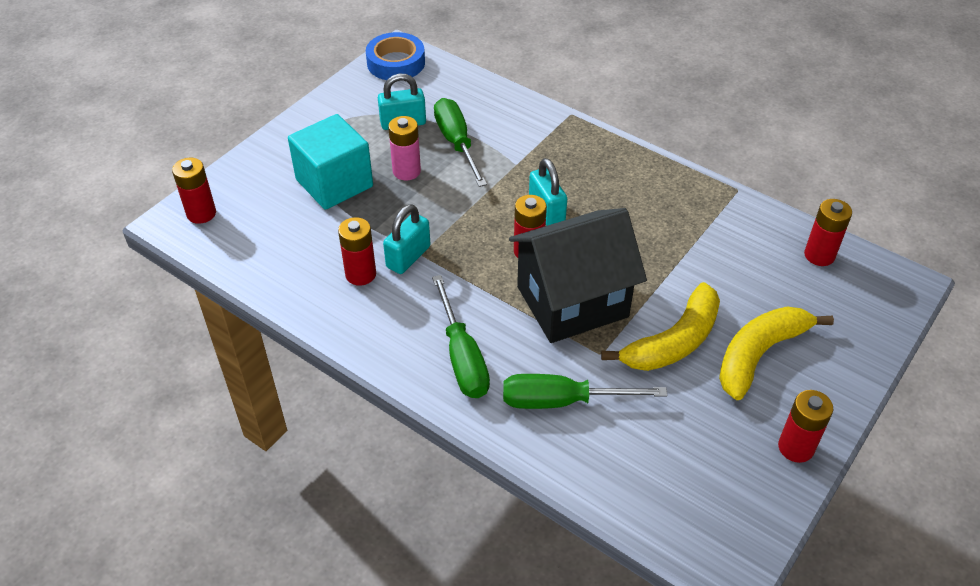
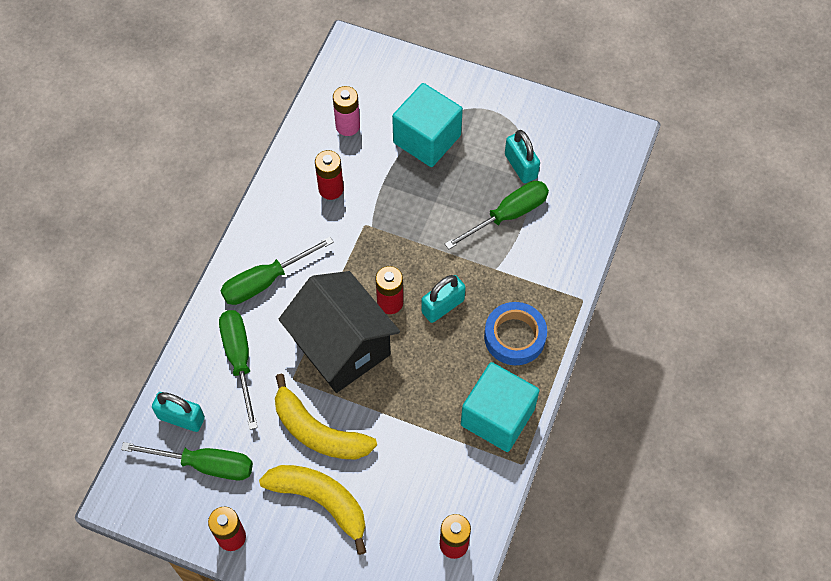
camera: 75 degrees right, 15 degrees up
(201, 213) = (364, 62): red battery -> none
(396, 63) = (604, 136): blue tape -> blue tape (514, 337)
(406, 171) = (458, 187): pink battery -> pink battery (347, 126)
(408, 257) = (358, 216): turquoise padlock -> turquoise padlock (181, 418)
(684, 196) = (497, 417): none -> turquoise cube
(697, 460) = (205, 464): none -> green screwdriver

